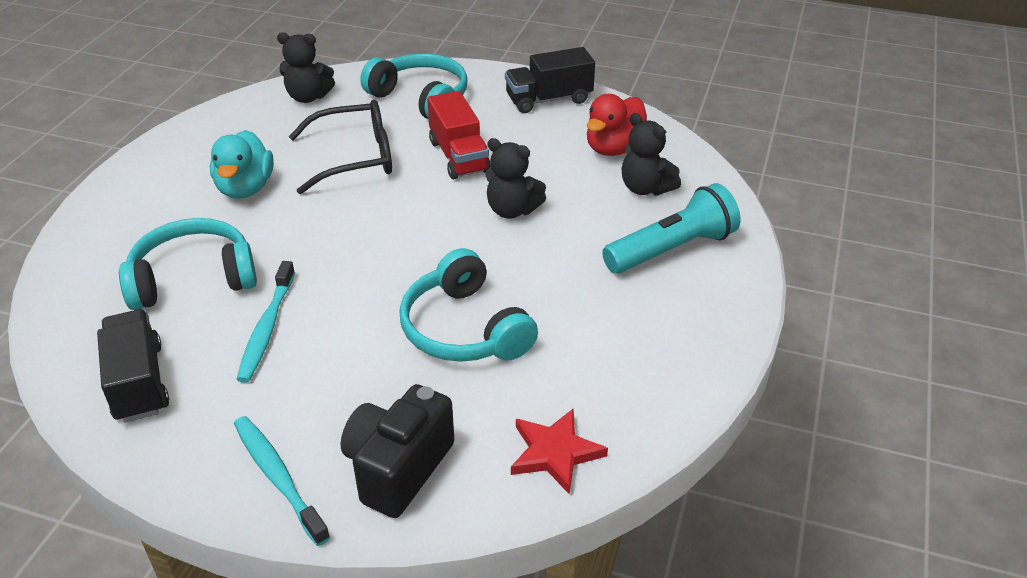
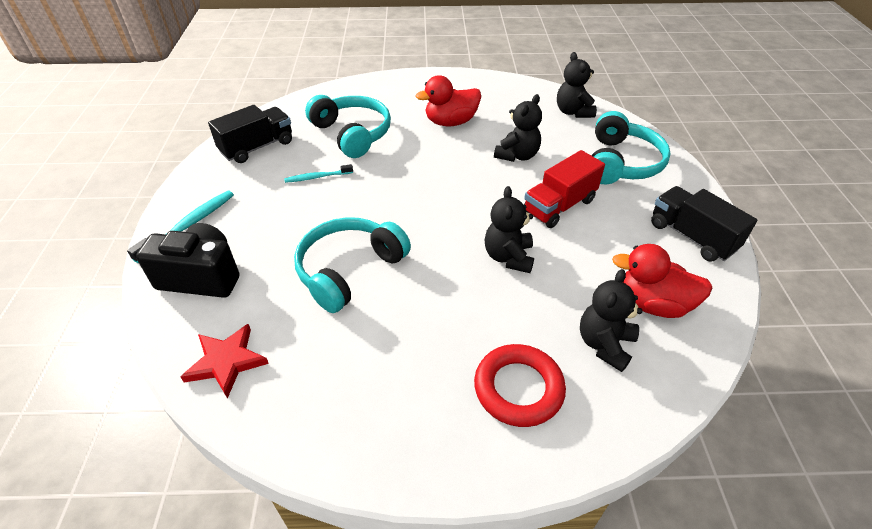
camera: 70 degrees right, 5 degrees up
(245, 188) = (451, 122): turquoise duck -> red duck
(267, 328) = (317, 177): turquoise toothbrush -> turquoise toothbrush, size x0.63
(355, 158) = (517, 155): black glasses -> black teddy bear
(672, 249) = (518, 388): turquoise flashlight -> red ring

